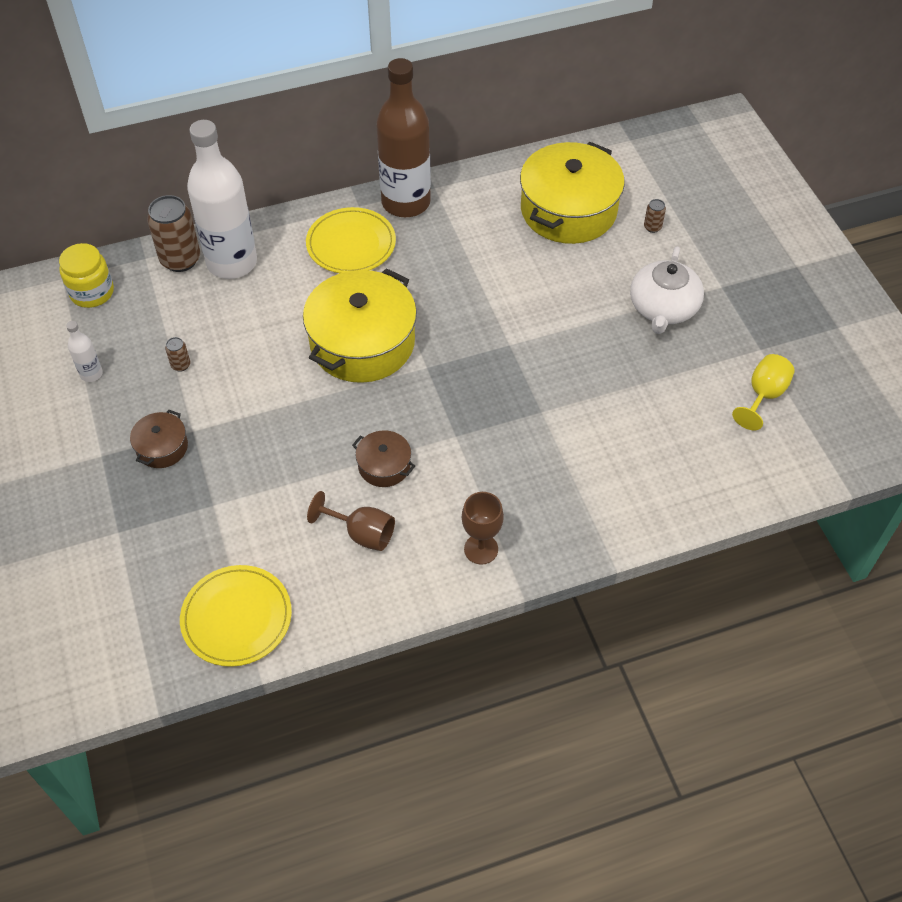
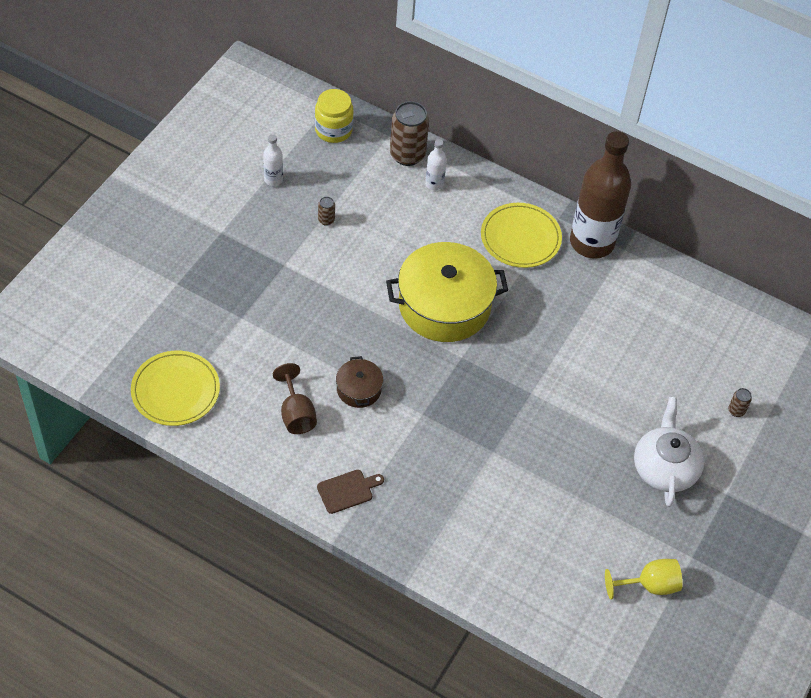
camera: 45 degrees right, 0 degrees up
(162, 447) = (256, 258): brown pot -> none
(232, 262) = (434, 184): white bottle -> white bottle, size x0.42
(481, 549) = (347, 490): brown goblet -> brown cutting board
(568, 210) = (694, 346): yellow pot -> none
(663, 308) = (664, 467): white teapot -> white teapot turned 120 degrees clockwise

